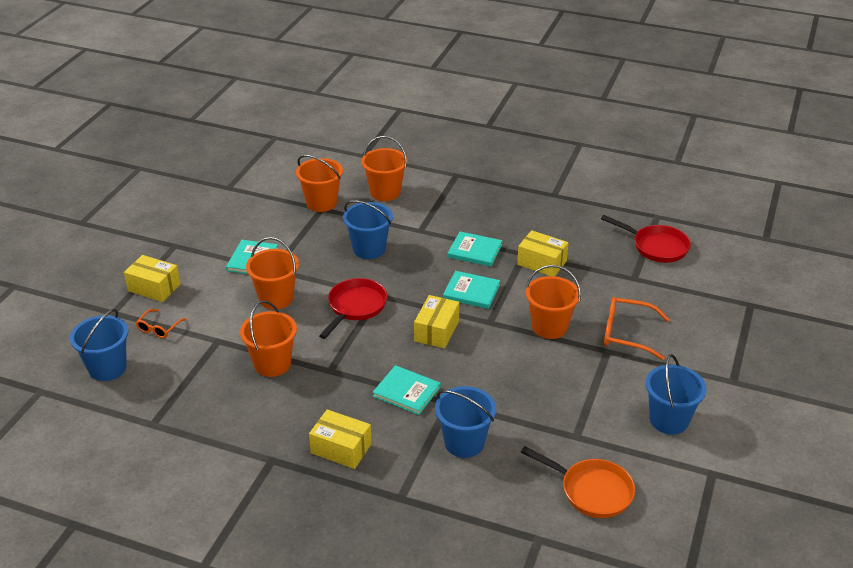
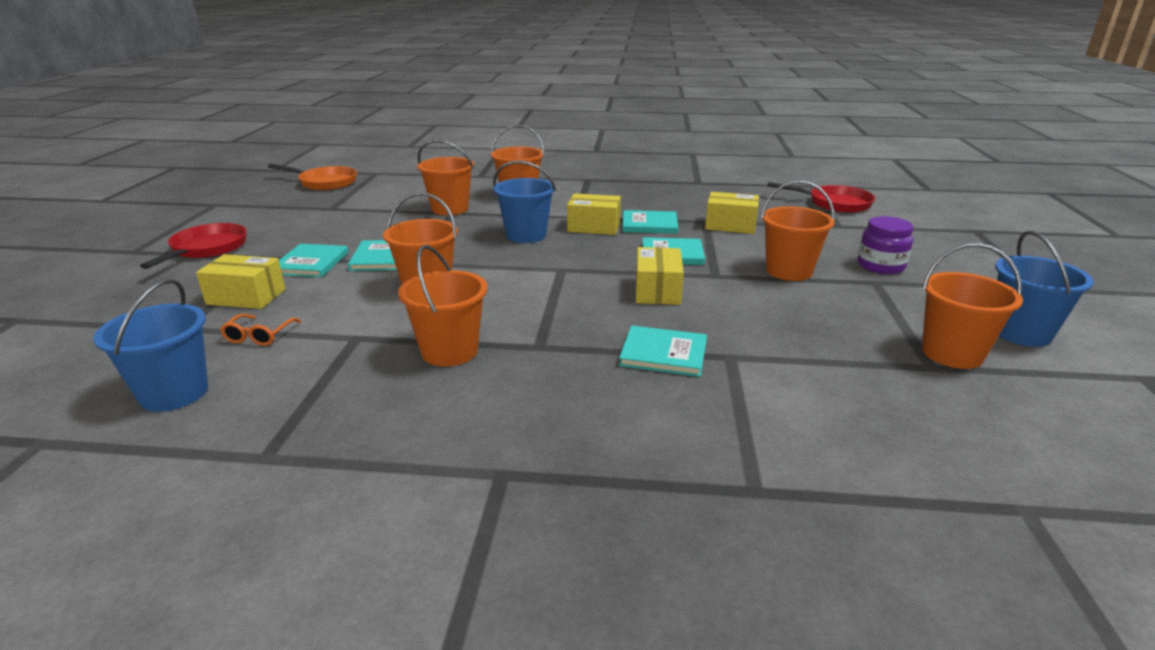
camera: 15 degrees left, 10 degrees down
(202, 257) = (311, 263): none -> turquoise book
(341, 448) = (611, 437): yellow box -> yellow box (594, 227)
(355, 307) = (538, 282): red pan -> red pan (207, 249)
(464, 443) = (791, 398): blue bucket -> none
(592, 491) = (1025, 426): orange pan -> orange pan (325, 183)
(600, 428) = (952, 353): none -> orange bucket
(627, 334) = (880, 266): orange glasses -> purple jar

